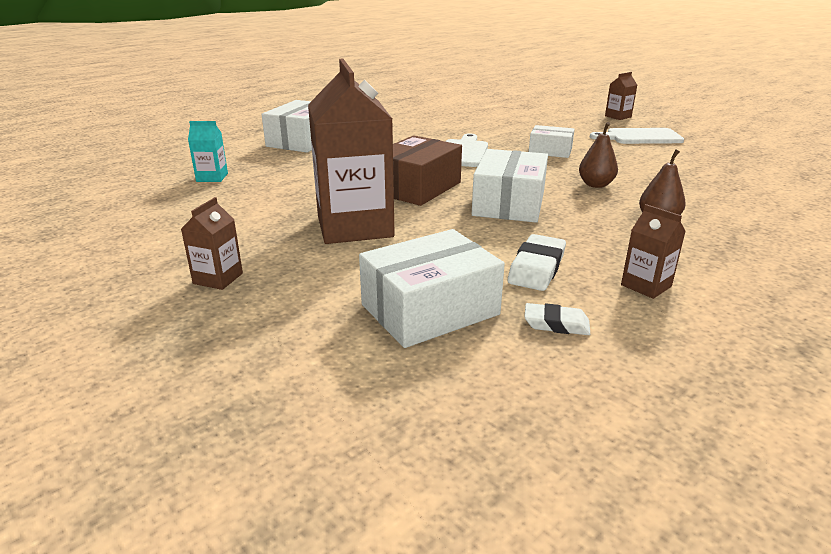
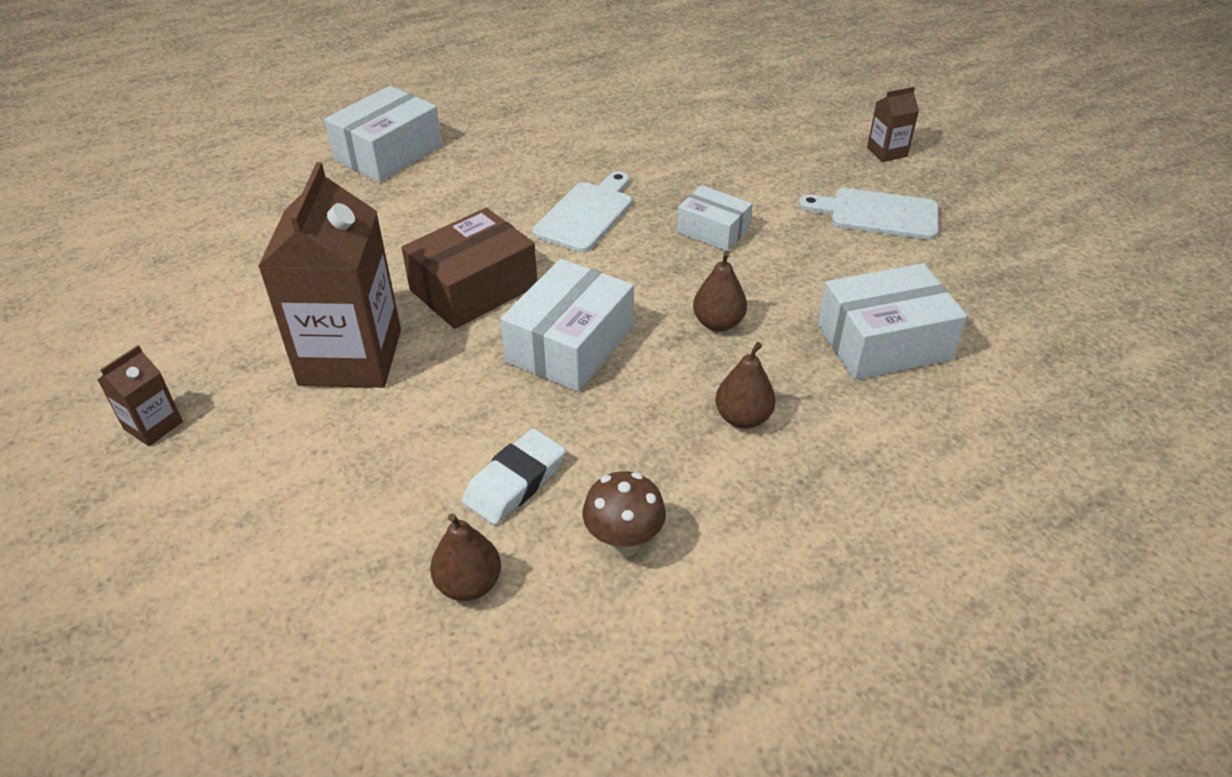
camera: 15 degrees right, 15 degrees up
(212, 177) = (235, 222): turquoise carton -> none
(430, 310) = (347, 528): white box -> white box (883, 342)
(556, 324) = (469, 584): white eraser -> brown pear
(646, 285) = (623, 542): brown carton -> brown mushroom

